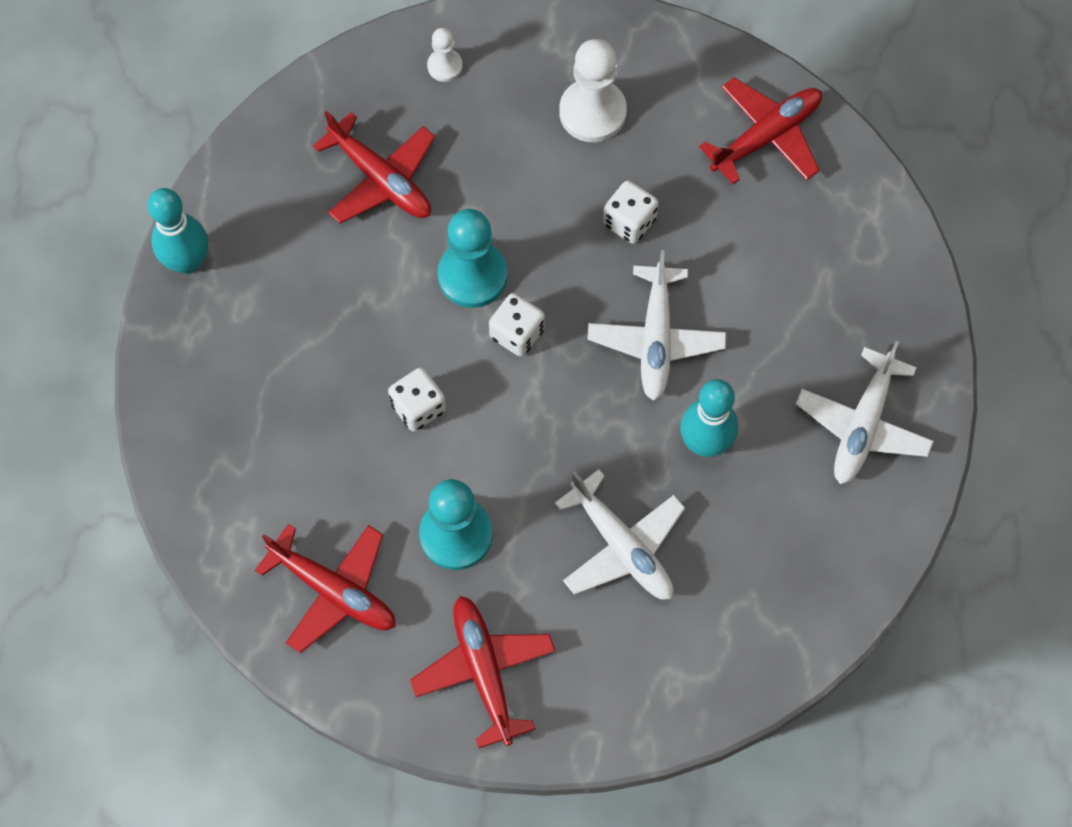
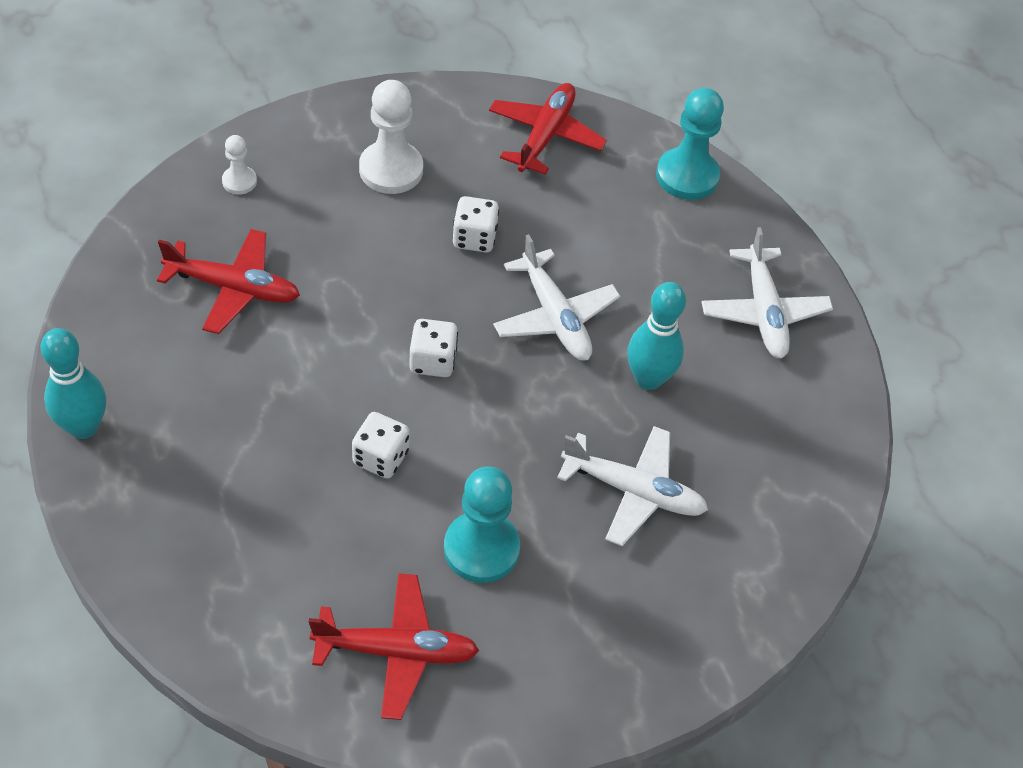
camera: 35 degrees left, 15 degrees down
(472, 275) = (364, 331): turquoise pawn -> turquoise pawn (687, 176)
(484, 671) = (581, 654): red plane -> none

